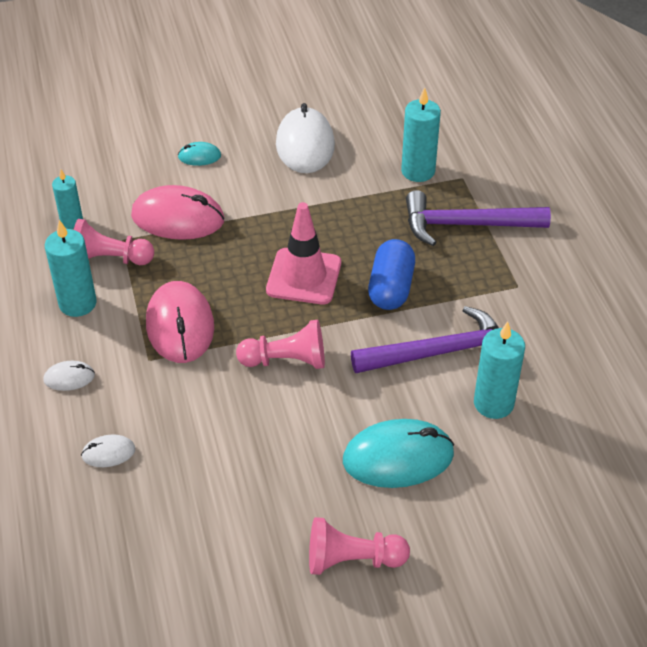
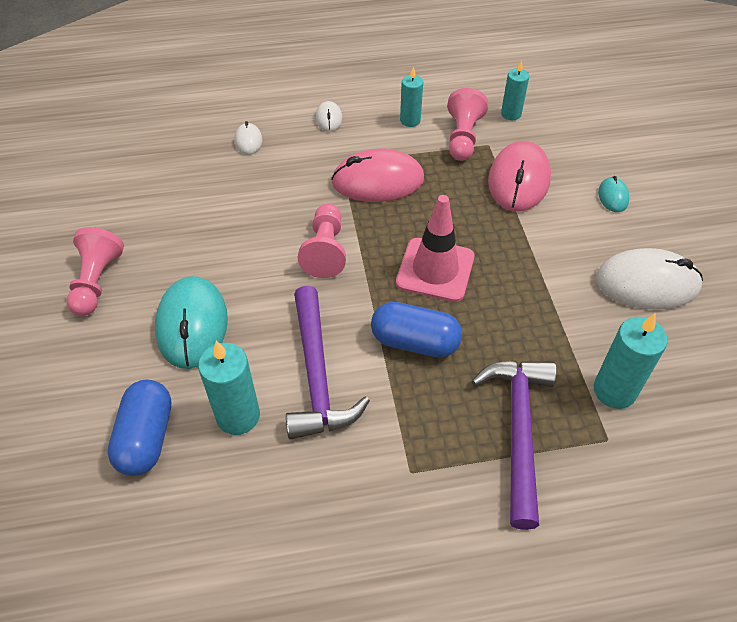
camera: 95 degrees right, 5 degrees up
(77, 303) = (410, 120): turquoise candle -> turquoise candle, size x0.64
(531, 468) = (146, 438): none -> blue capsule

